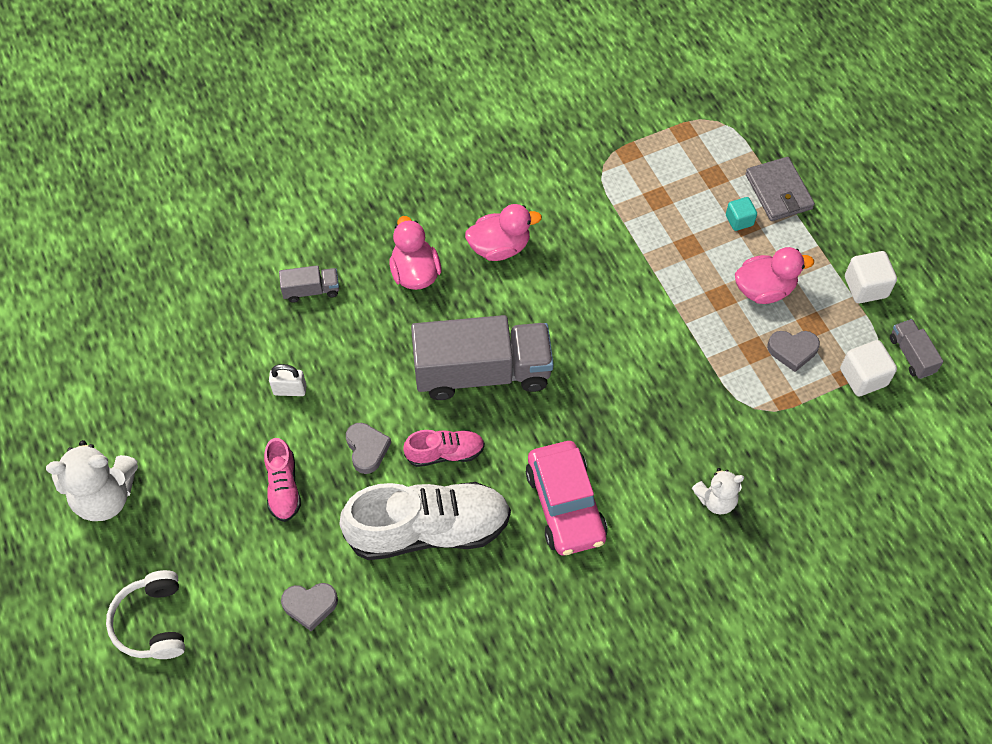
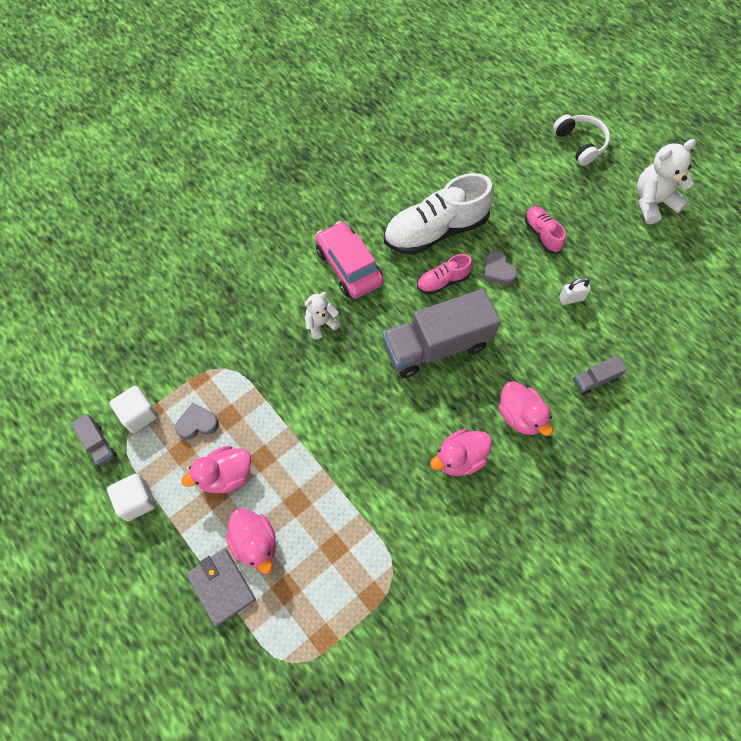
camera: 165 degrees right, 5 degrees up
(310, 605) = (491, 172): grey heart -> none
(716, 500) = (244, 294): white teddy bear -> white teddy bear (321, 324)
(739, 220) = (255, 543): turquoise cube -> pink duck

